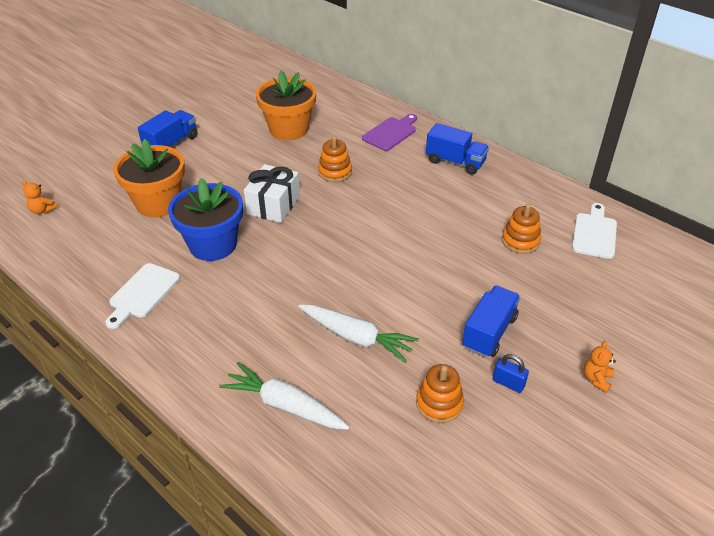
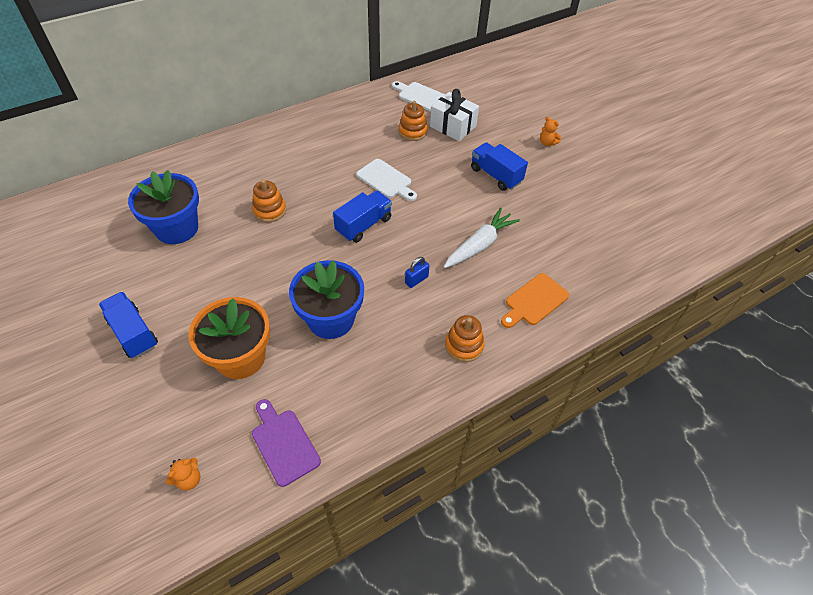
camera: 75 degrees left, 10 degrees up
(142, 293) = (376, 384): white cutting board -> white cutting board (386, 180)
(273, 205) = (295, 263): white gift -> white gift (453, 126)
(284, 405) = (534, 301): white carrot -> orange cutting board
(289, 129) = (177, 228): orange flower pot -> blue flower pot
(391, 133) = (234, 160): purple cutting board -> purple cutting board (283, 443)
(439, 403) = (550, 218): orange stacking toy -> orange stacking toy (464, 345)
(455, 162) = (301, 135): blue truck -> blue truck (363, 225)
(508, 383) = (541, 181): blue padlock -> blue padlock (416, 280)

